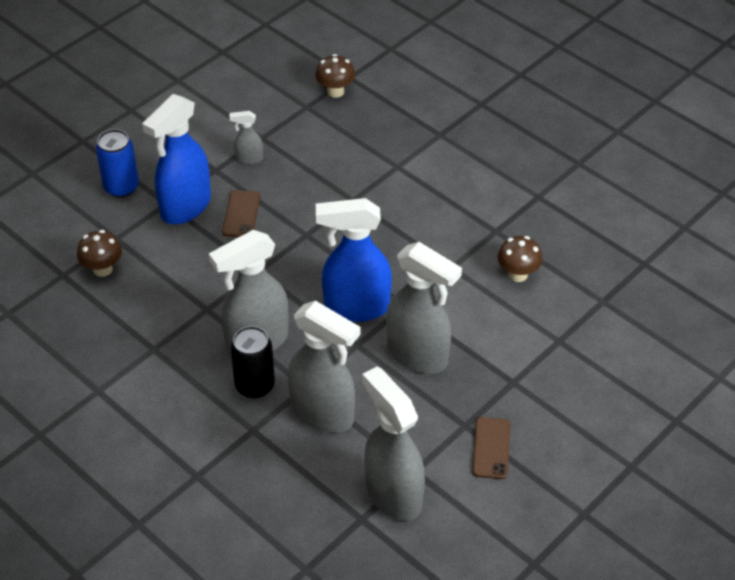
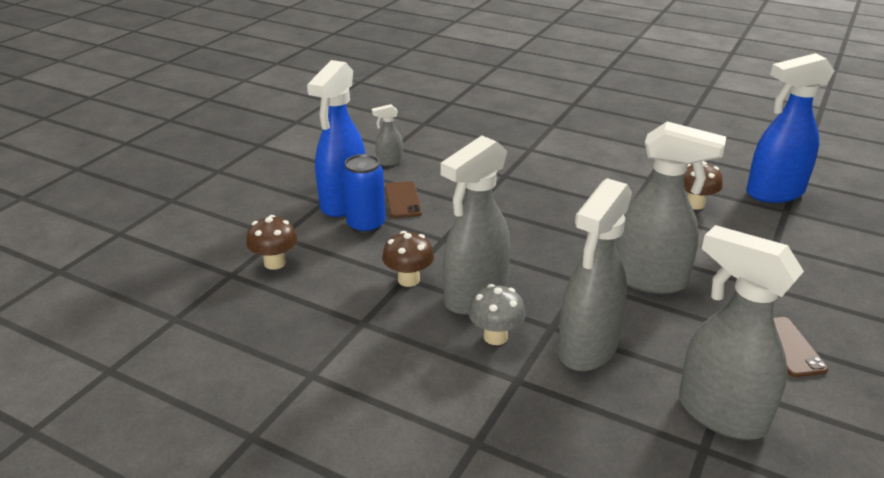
camera: 15 degrees left, 15 degrees down
(121, 187) = (271, 198): blue can -> blue can (366, 225)
(255, 386) = (495, 336): black can -> grey mushroom
(323, 414) = (587, 349): grey spray bottle -> grey spray bottle turned 105 degrees clockwise
(335, 91) = (444, 111): brown mushroom -> brown mushroom (408, 279)
(356, 307) = (560, 252): blue spray bottle -> blue spray bottle (774, 193)

